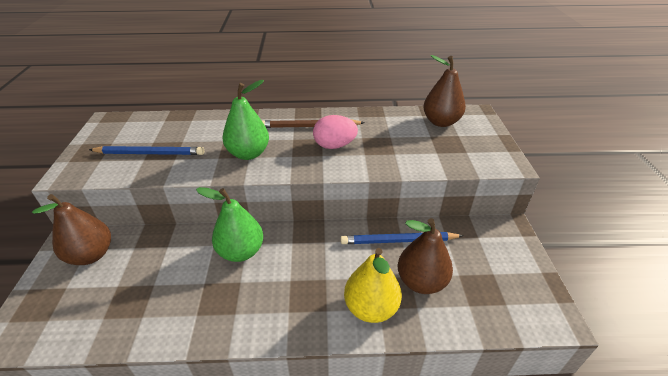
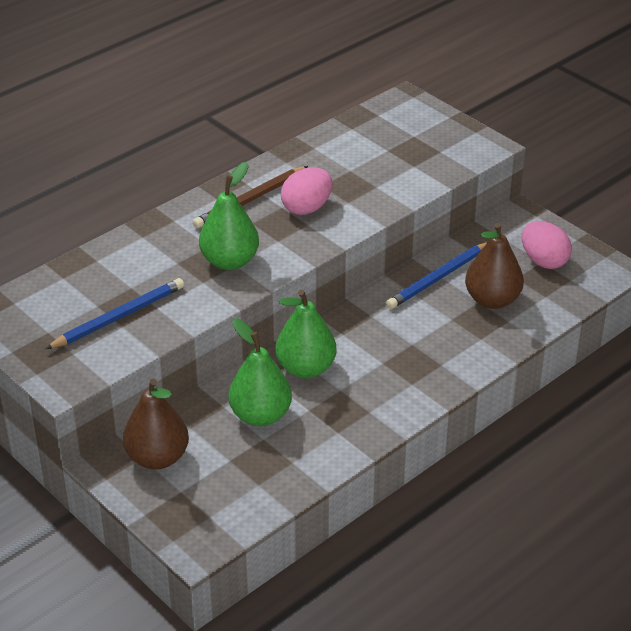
camera: 40 degrees left, 0 degrees up
(174, 266) = (260, 415): none -> green pear
(371, 308) = (474, 342): yellow pear -> none
(441, 122) = (381, 128): brown pear -> none
(495, 274) = (543, 261): none -> pink egg

